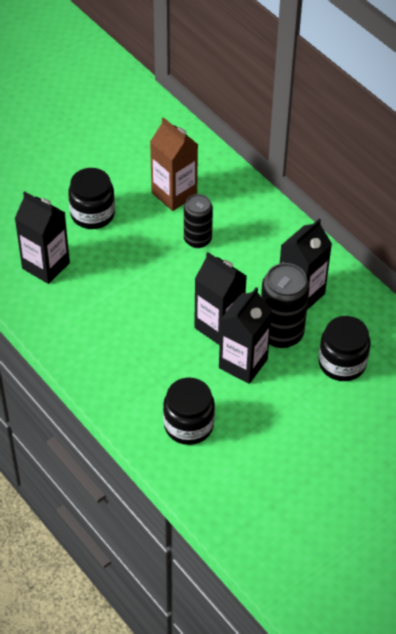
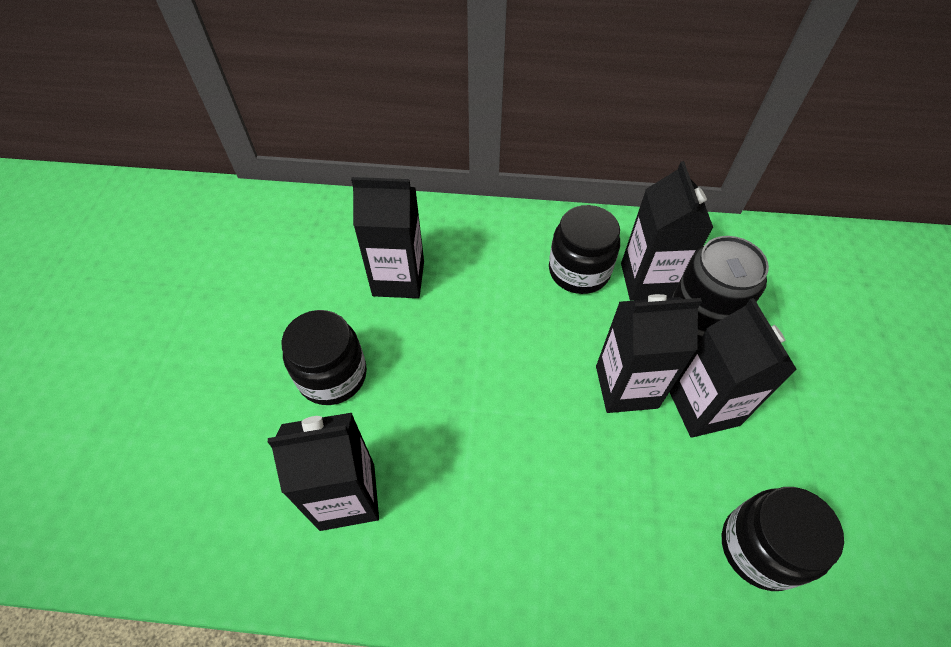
camera: 45 degrees left, 5 degrees up
(174, 194) = (398, 278): brown carton -> black carton
(197, 239) = (482, 307): black can -> none
(342, 363) = (775, 318): black jar -> black jar (579, 271)

